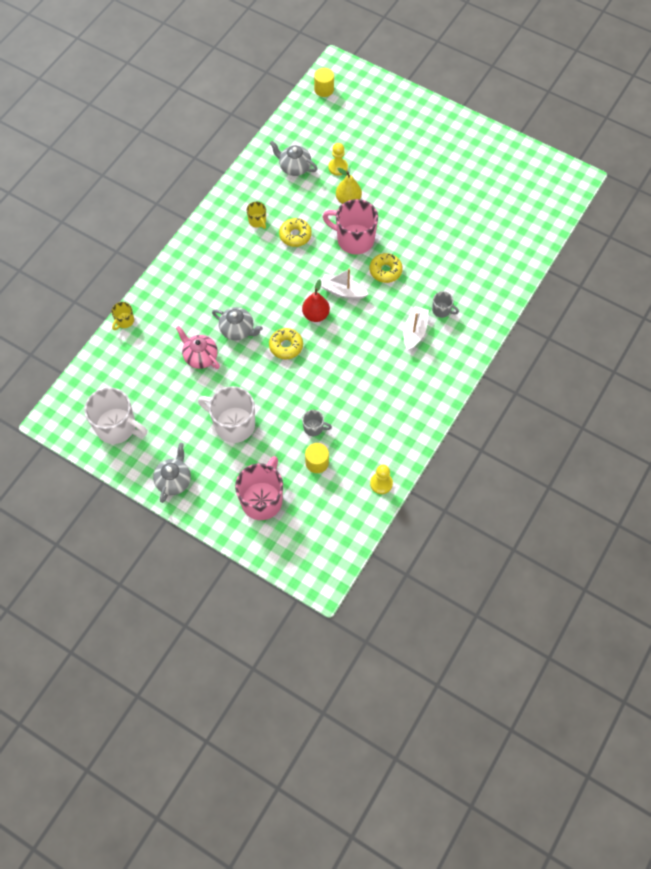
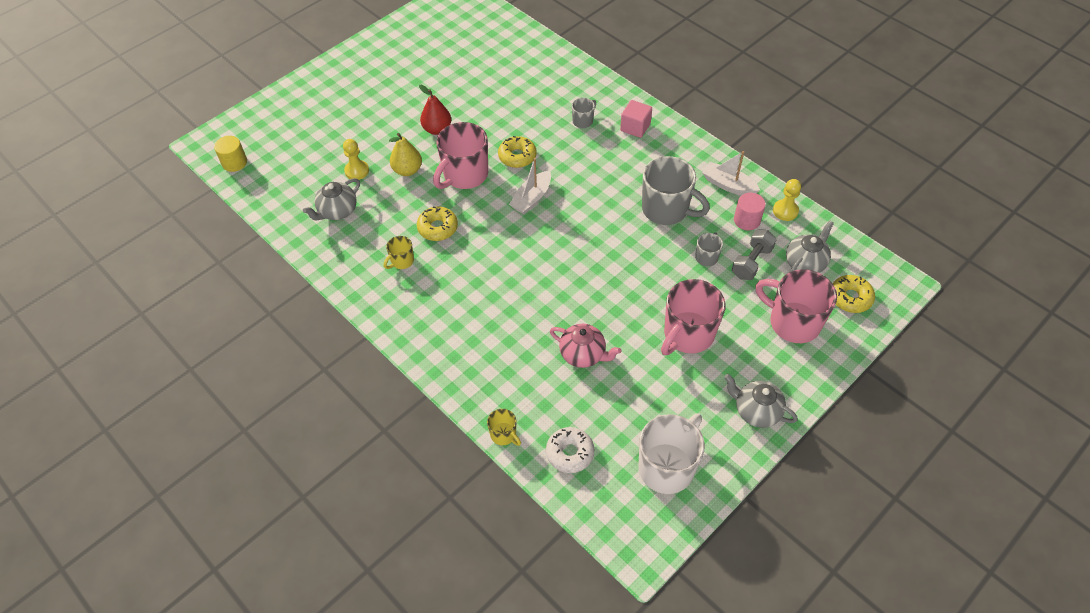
camera: 75 degrees left, 10 degrees down
(117, 364) = (570, 453): none -> white donut
(200, 357) = (583, 354): pink teapot -> pink teapot turned 120 degrees counterclockwise
(233, 424) = (687, 335): white mug -> pink mug
(238, 330) = (555, 308): grey teapot -> grey teapot (805, 263)
(257, 221) = (401, 261): yellow mug -> yellow mug turned 150 degrees clockwise
(286, 346) = (591, 264): yellow donut -> yellow donut (850, 298)
(316, 315) = (556, 228): red pear -> red pear (437, 129)
(317, 462) = (751, 262): yellow cylinder -> grey dumbbell
(357, 391) = (666, 210): none -> grey mug
(362, 454) = (747, 220): none -> pink cylinder
(414, 331) = (603, 147): white boat -> white boat (728, 185)
(446, 351) = (635, 127): none -> pink cube

